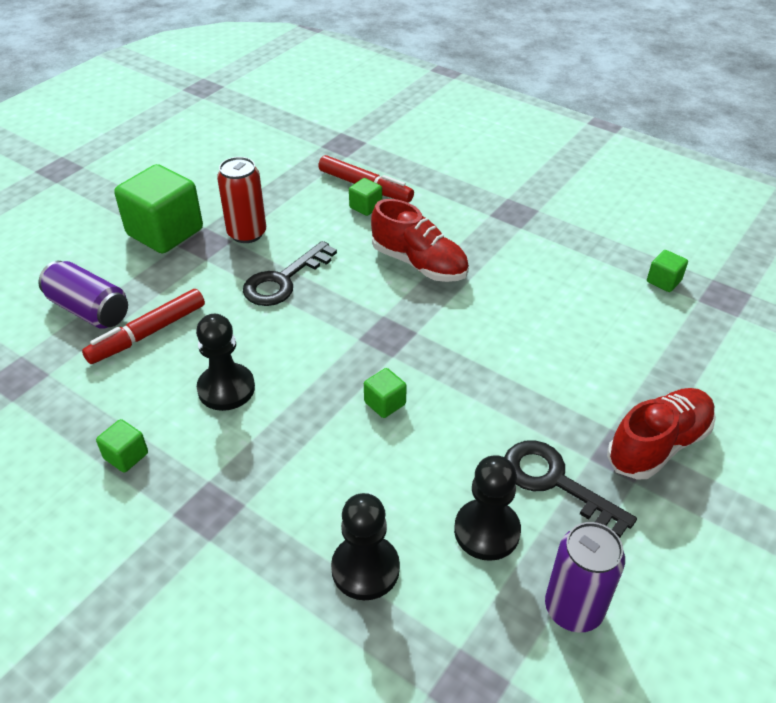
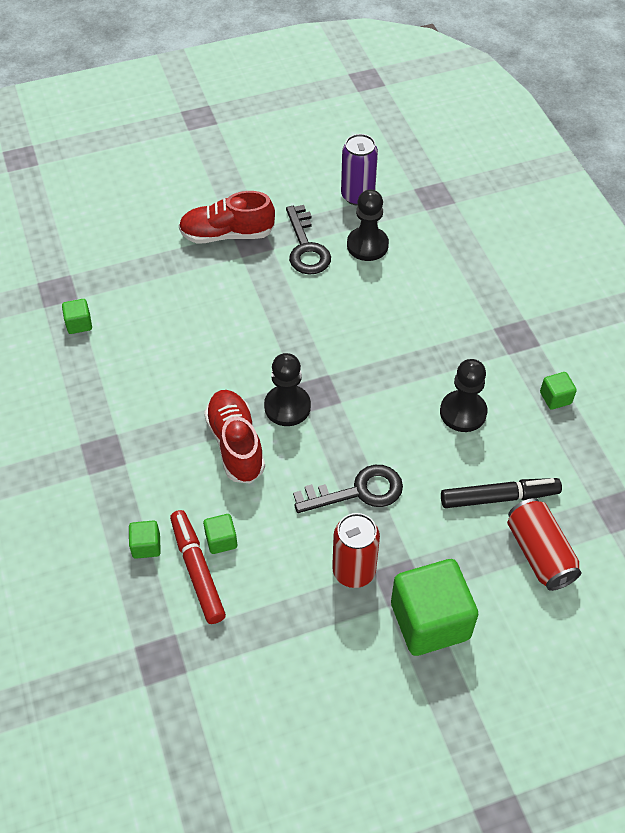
camera: 145 degrees left, 10 degrees up
(89, 310) = (539, 553): purple can -> red can
(148, 333) = (499, 497): red marker -> black marker
(365, 569) = (447, 262): black pawn -> black pawn (287, 407)
(385, 403) = (362, 343): green cube -> green cube (146, 546)

